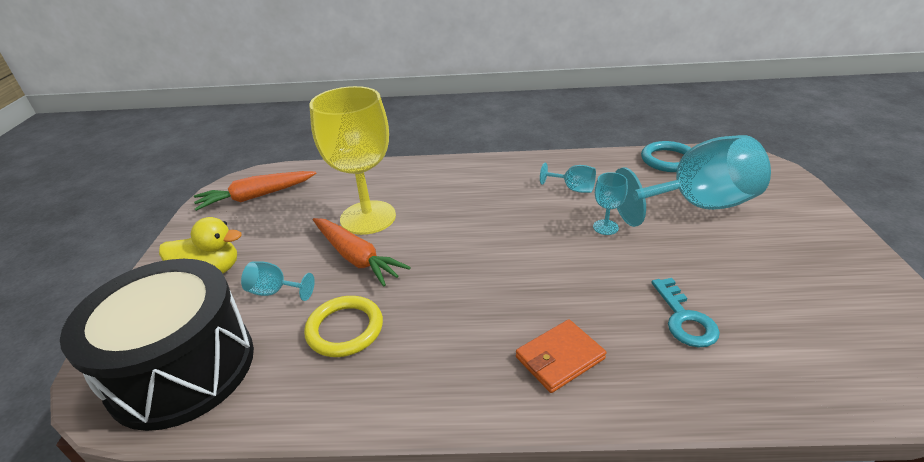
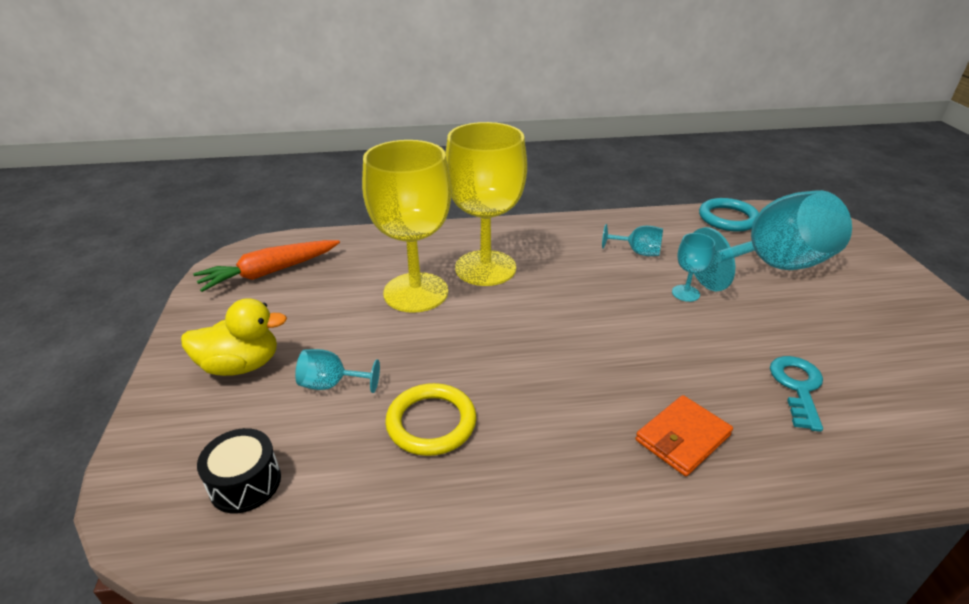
camera: 10 degrees left, 0 degrees up
(182, 368) = (245, 483): black drum -> black drum, size x0.41
(356, 257) = (417, 339): orange carrot -> none
(433, 198) = (485, 268): none -> yellow goblet
(684, 319) = (797, 387): turquoise key -> turquoise key turned 150 degrees counterclockwise

